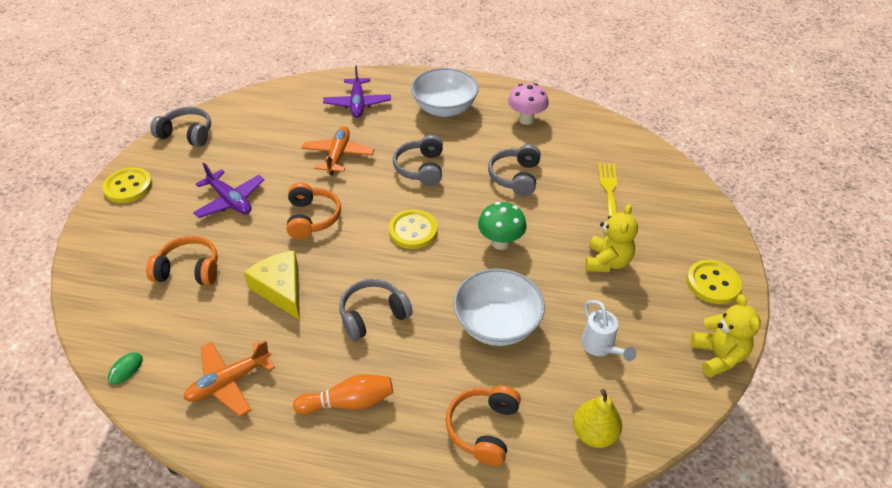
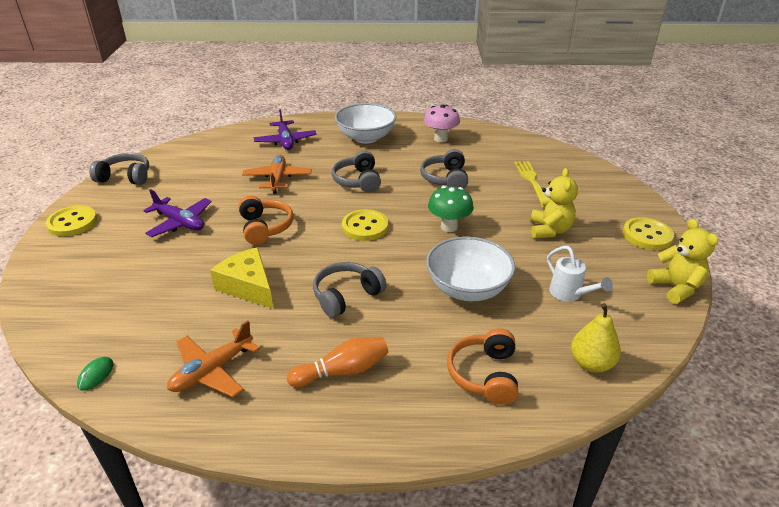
camera: 10 degrees left, 10 degrees down
(189, 270) = (149, 281): orange headphones -> none

